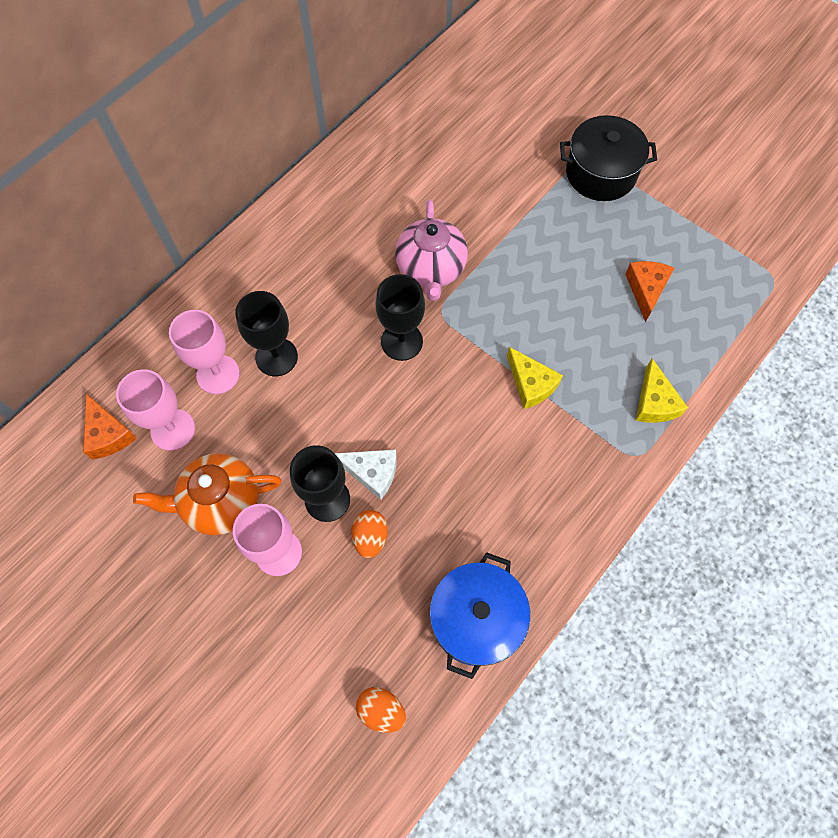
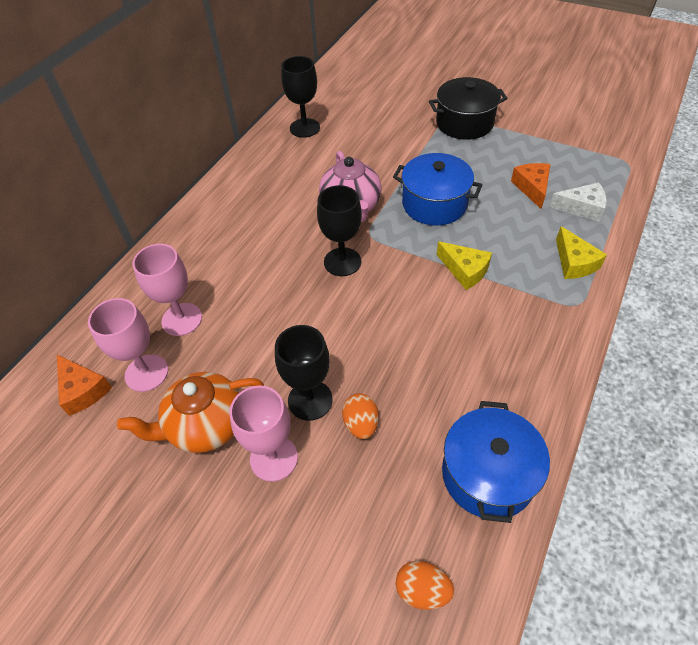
camera: 10 degrees left, 15 degrees down
(276, 357) = (233, 295): black goblet -> black goblet (304, 128)
(372, 473) = (346, 368): white cheese -> white cheese (582, 208)
(526, 286) = (434, 204): none -> blue pot

